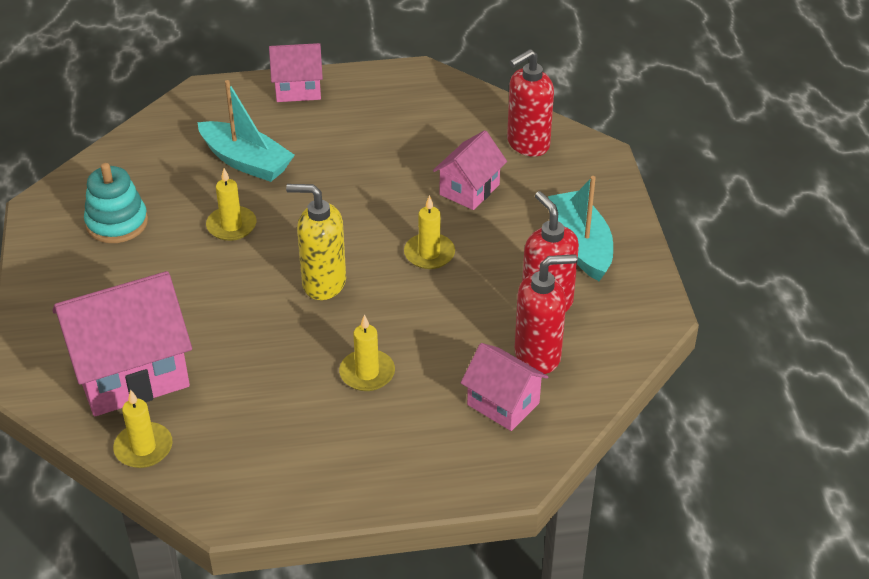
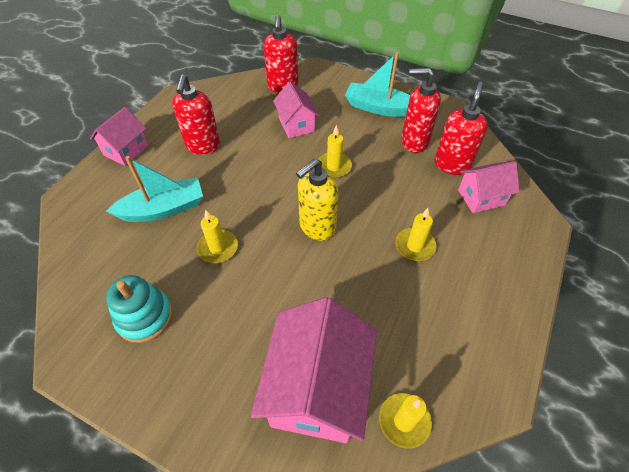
camera: 55 degrees left, 10 degrees up
(359, 138) = (203, 146): none -> red soap dispenser

